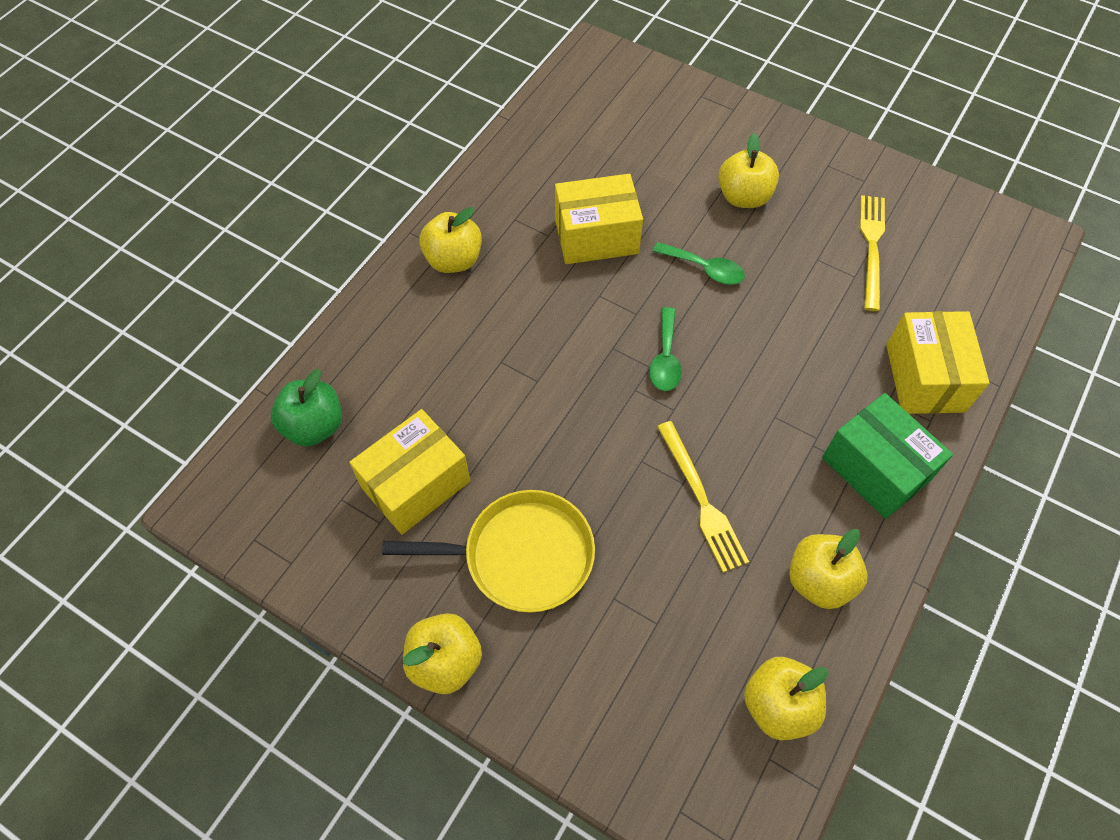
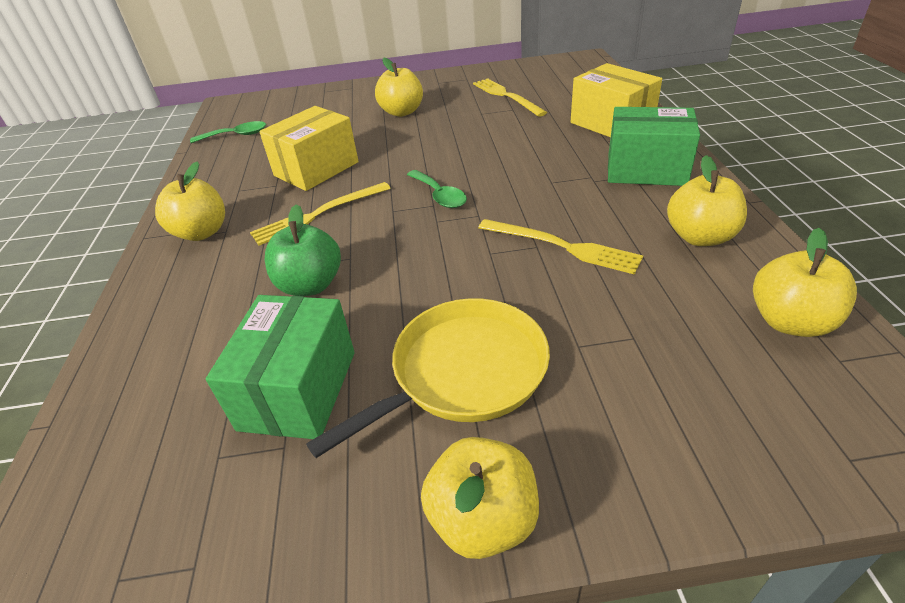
camera: 35 degrees left, 20 degrees down
(314, 426) = (133, 416): green apple -> green apple (310, 285)
(416, 484) = (298, 390): yellow box -> green box
(552, 306) = (318, 214): none -> yellow fork
(704, 268) = (414, 147): green spoon -> green spoon (236, 135)

